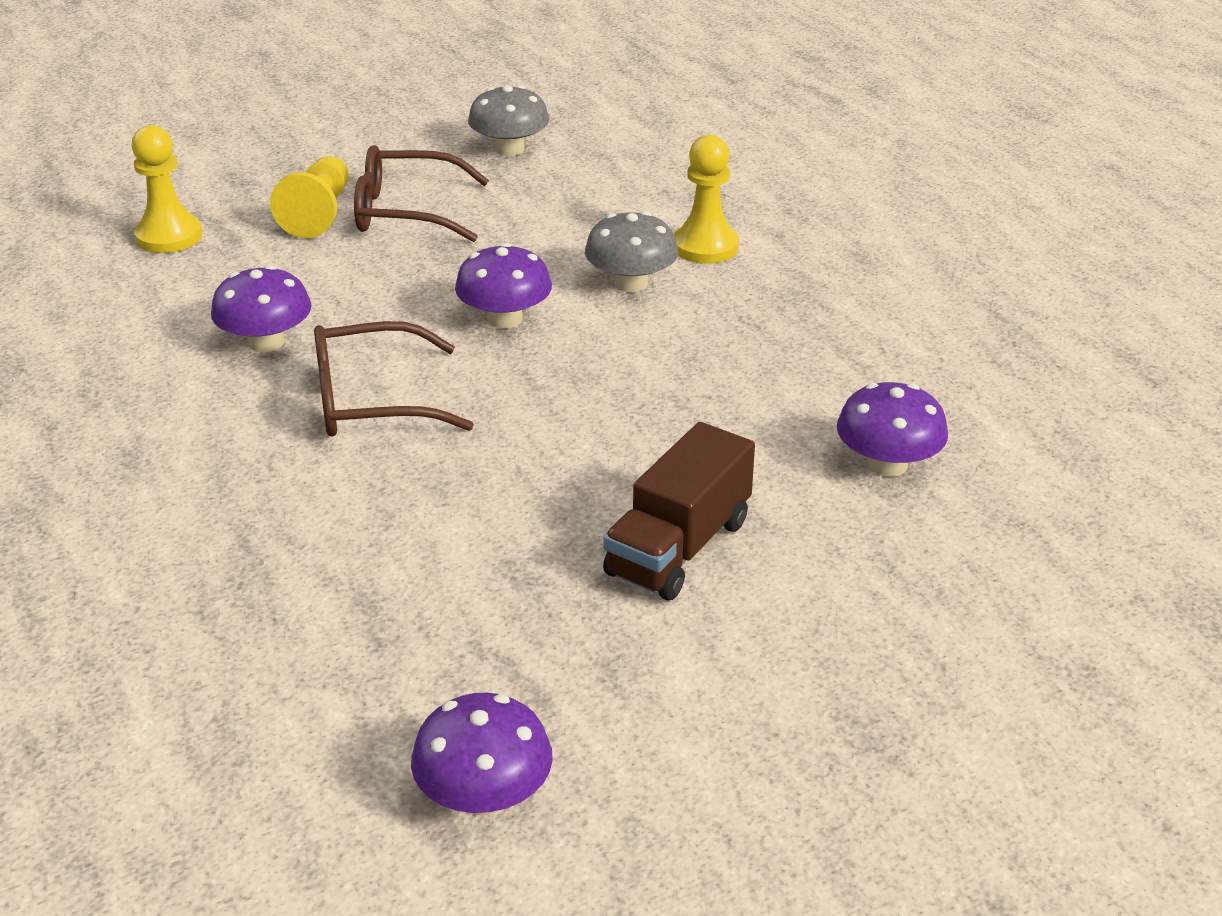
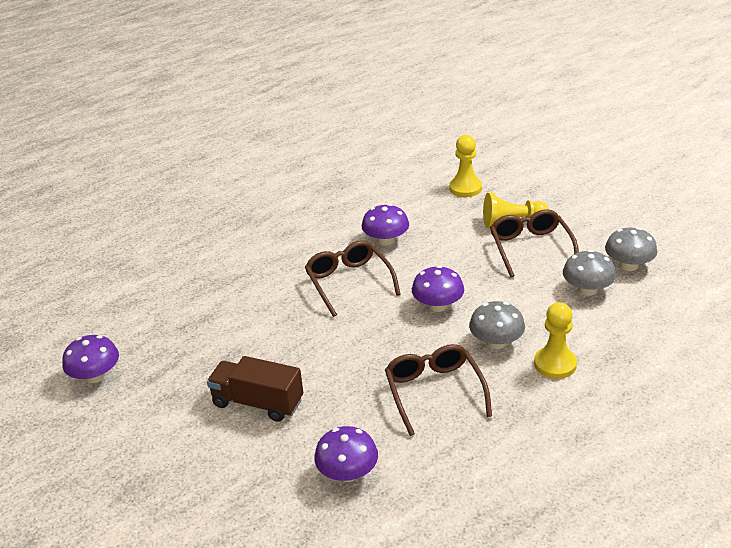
camera: 80 degrees right, 0 degrees up
(547, 190) = (587, 289): none -> grey mushroom
(725, 356) = (434, 392): none -> brown glasses

